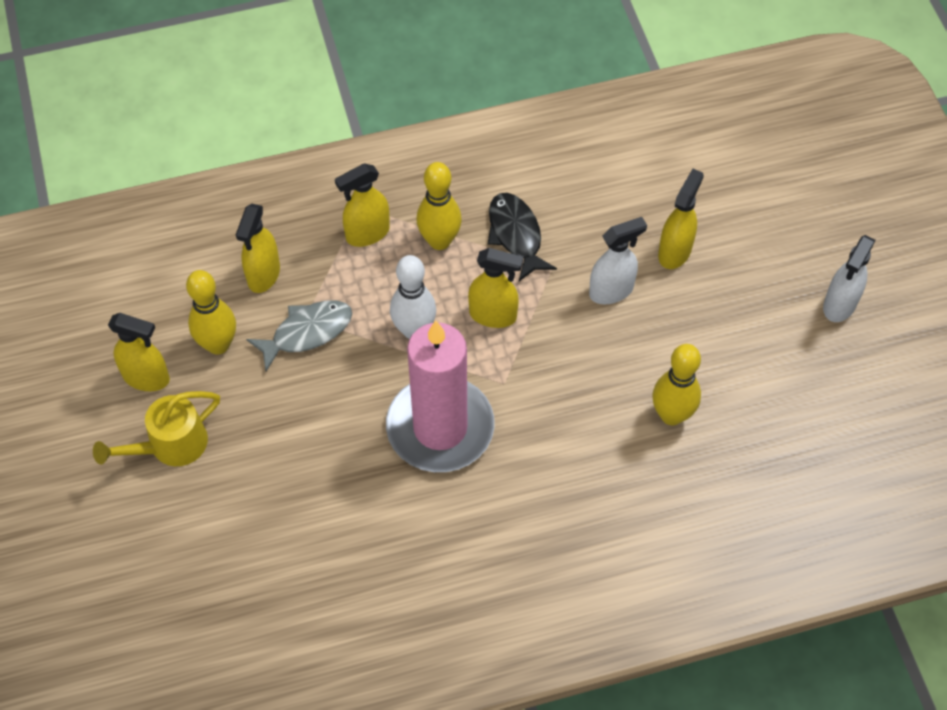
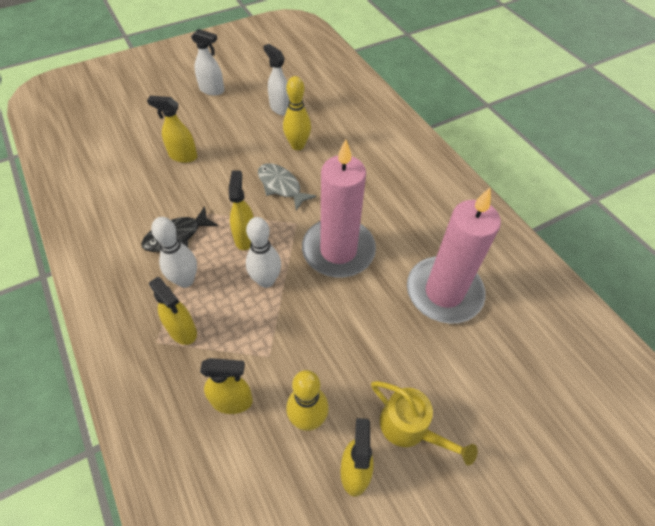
camera: 105 degrees left, 5 degrees down
(307, 332) = (282, 351): grey fish -> grey fish (281, 186)
(332, 546) = (444, 292): none -> pink candle
(439, 241) = (185, 280): yellow bowling pin -> white bowling pin
(611, 290) = (216, 181): white spray bottle -> white spray bottle (280, 108)

